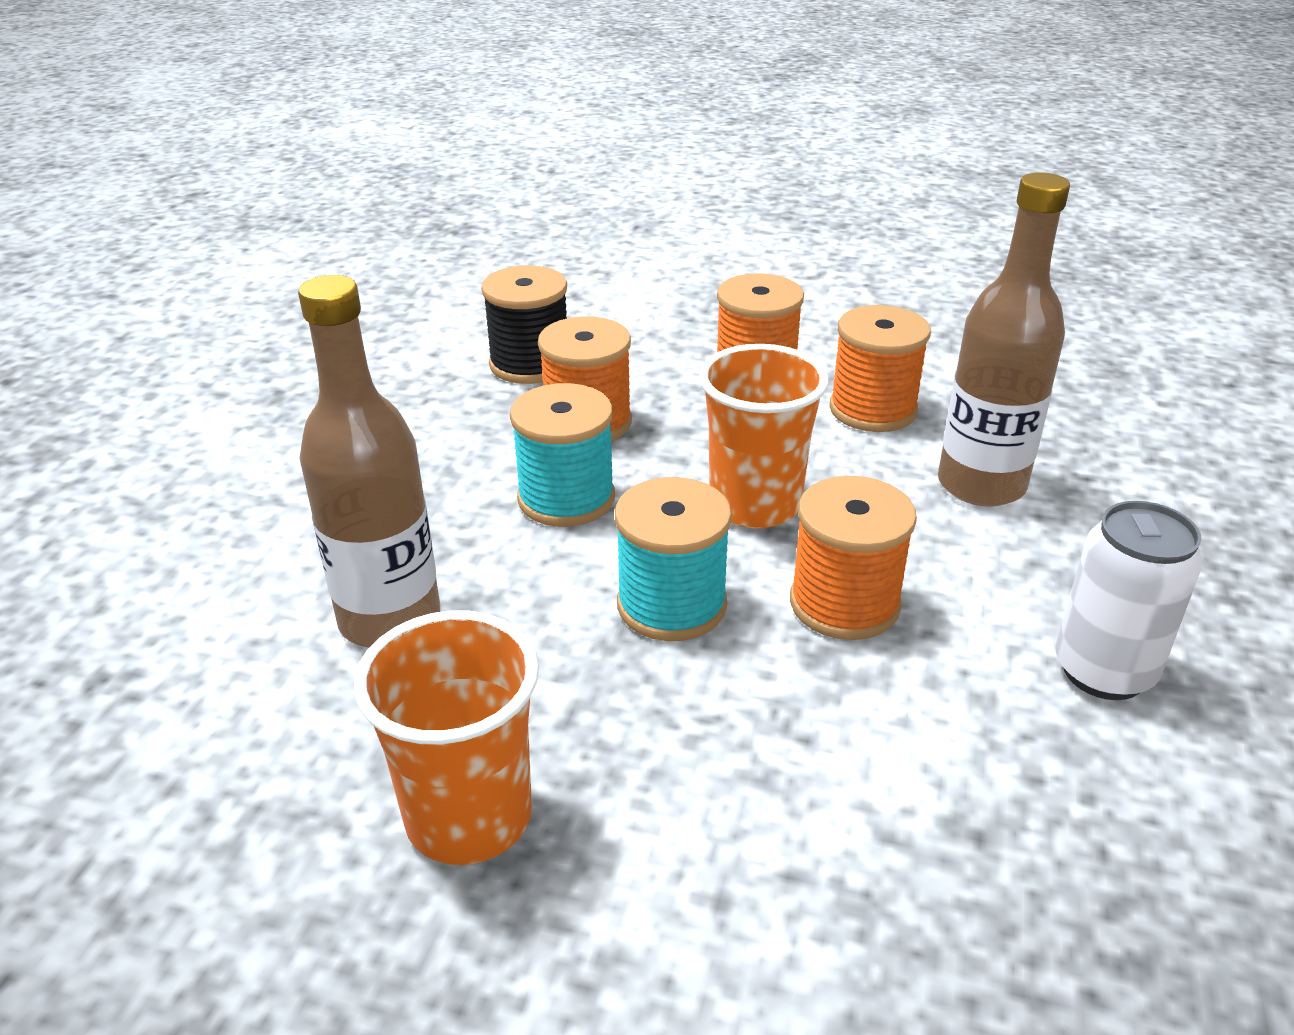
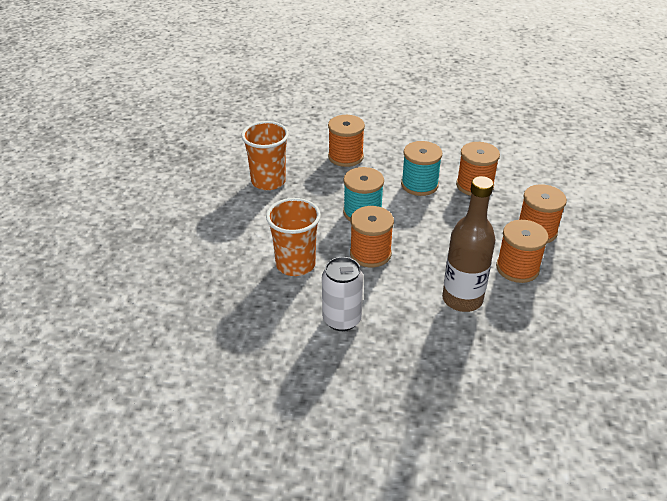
camera: 85 degrees right, 5 degrees up
(390, 619) = (345, 157): brown bottle -> orange spool
(530, 364) = (516, 166): black spool -> none
(755, 505) = (428, 231): orange cup -> orange cup (295, 264)

